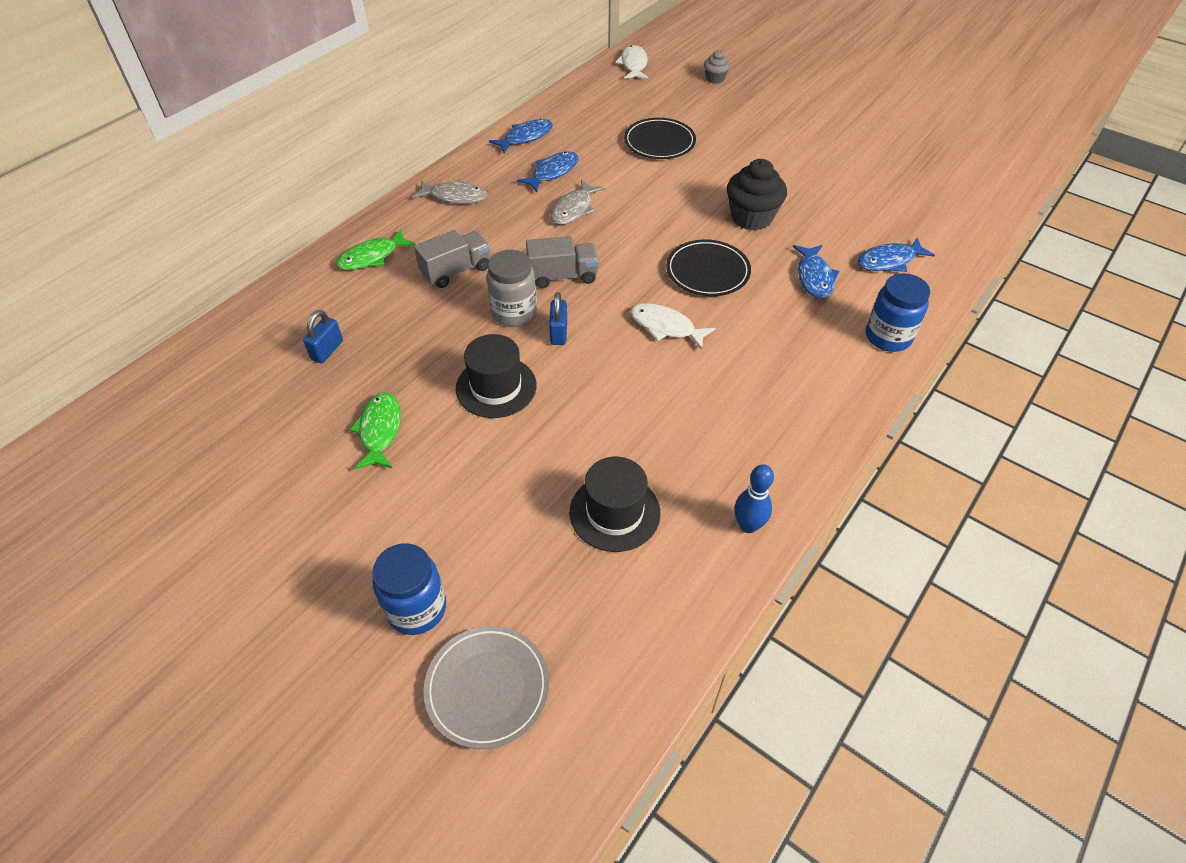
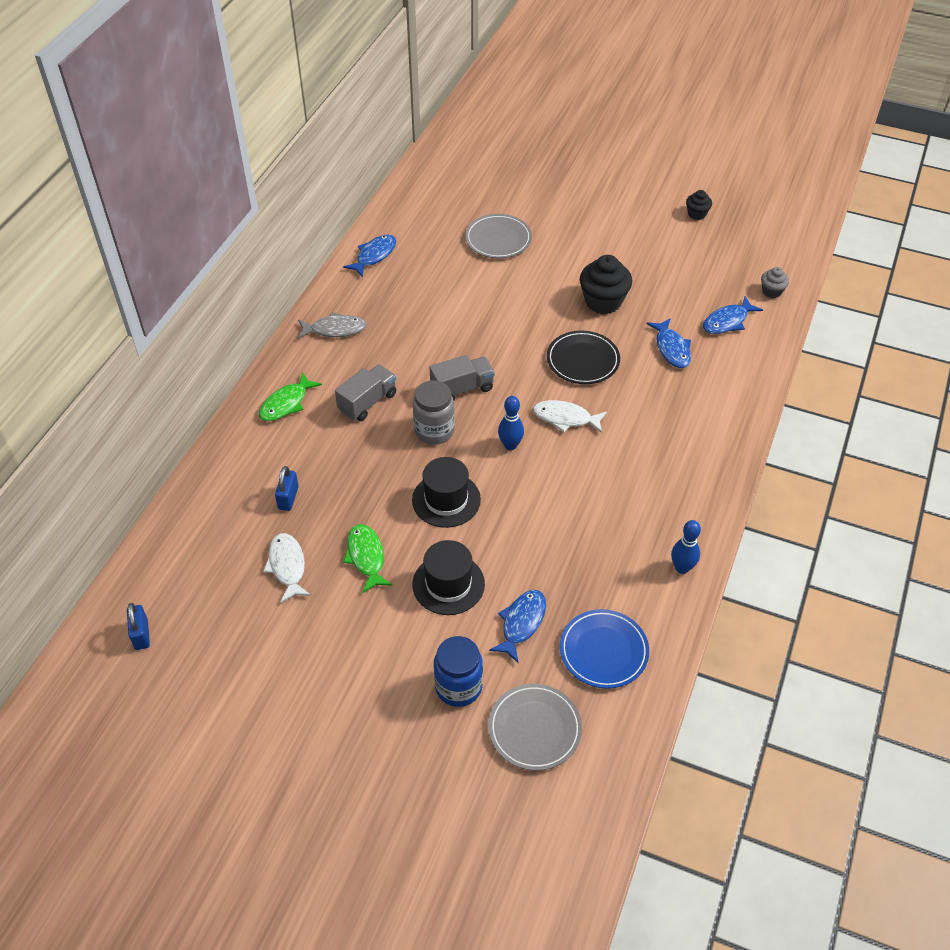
camera: 15 degrees left, 0 degrees up
(552, 172) = (413, 288): blue fish -> blue fish (521, 623)
(558, 333) = (479, 441): blue padlock -> blue padlock (141, 634)
(574, 209) = (447, 322): grey fish -> none
(592, 343) = (510, 445): none -> blue bowling pin
(613, 607) = (603, 651): none -> blue plate
(614, 512) = (579, 580): black hat -> black hat (448, 584)
(633, 64) = (444, 157): white fish -> white fish (287, 566)
(659, 142) = (498, 239): black plate -> grey plate
(715, 79) = (525, 161): grey cupcake -> grey cupcake (771, 291)
(885, 151) = (696, 214): none -> black cupcake
(888, 337) = (744, 391): blue jar -> none

